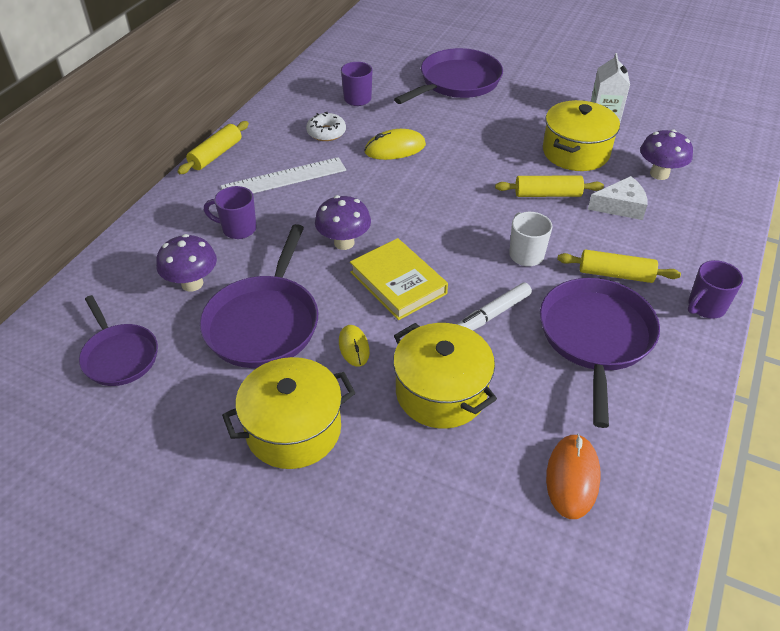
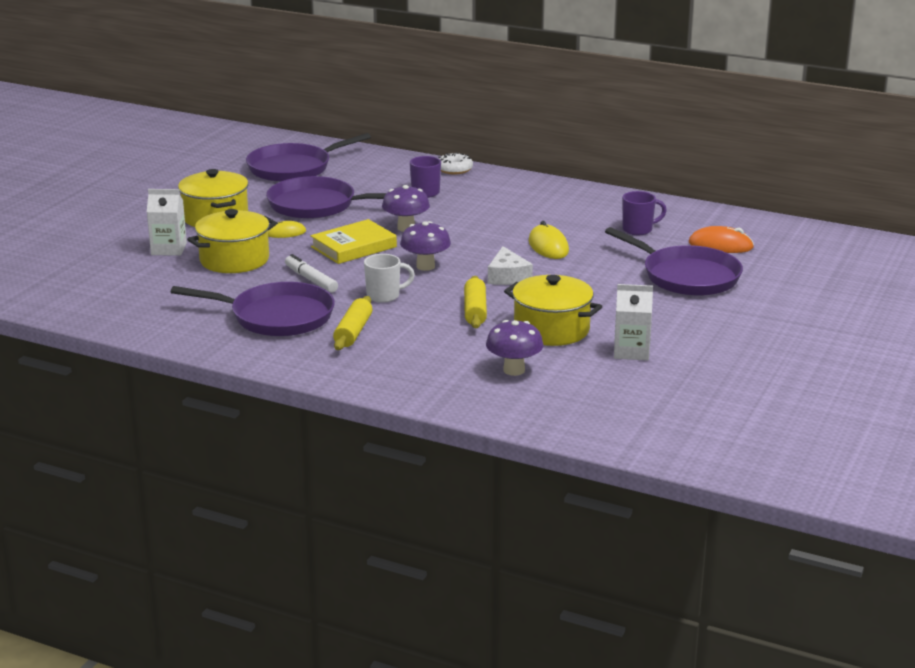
camera: 90 degrees right, 20 degrees down
(119, 356) = (293, 168): purple pan -> purple pan, size x1.58
(192, 283) = (362, 182): purple mushroom -> purple mushroom (425, 266)
(215, 154) = (530, 179): yellow rolling pin -> none
(284, 178) = (496, 204): white ruler -> none
(326, 132) = (572, 218): white donut -> white donut (454, 169)
(407, 473) = (169, 249): none -> white carton
(572, 477) = (145, 298): orange mouse -> orange mouse (720, 245)
(620, 206) = (455, 344): white cheese -> white cheese (507, 276)
(705, 307) = (303, 367): purple mug -> none

